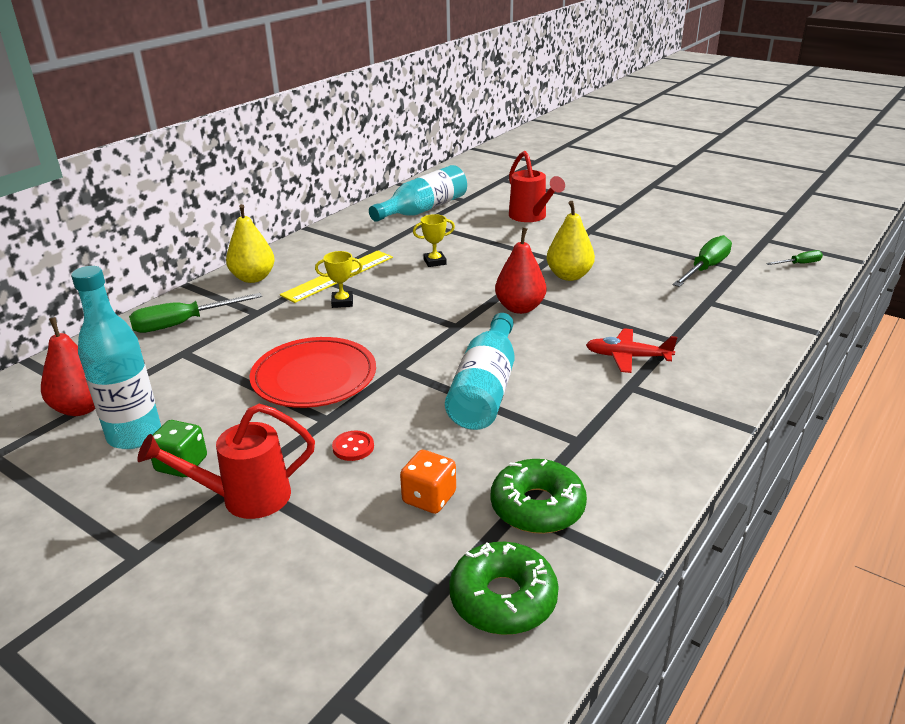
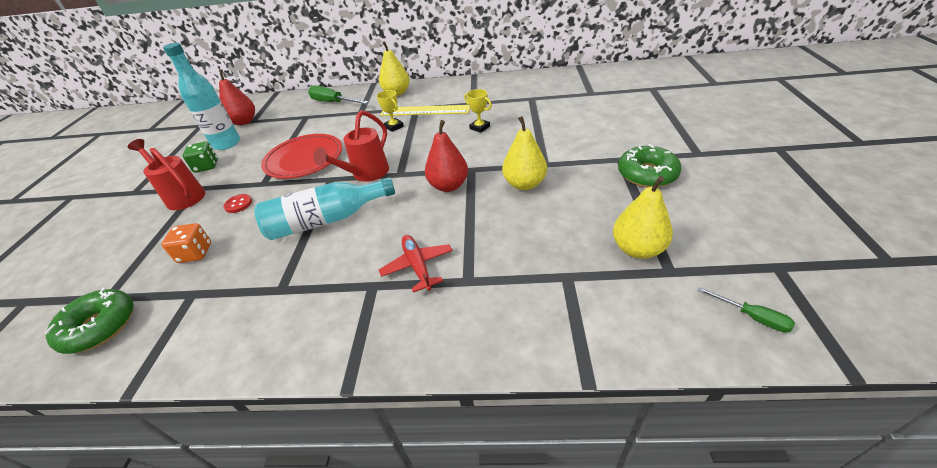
camera: 60 degrees right, 10 degrees up
(423, 210) = (551, 89): turquoise bottle -> none
(531, 217) = (603, 127): red watering can -> red watering can (366, 174)
(537, 507) = (195, 302): green donut -> green donut (647, 174)
(705, 268) = (637, 249): green screwdriver -> yellow pear

